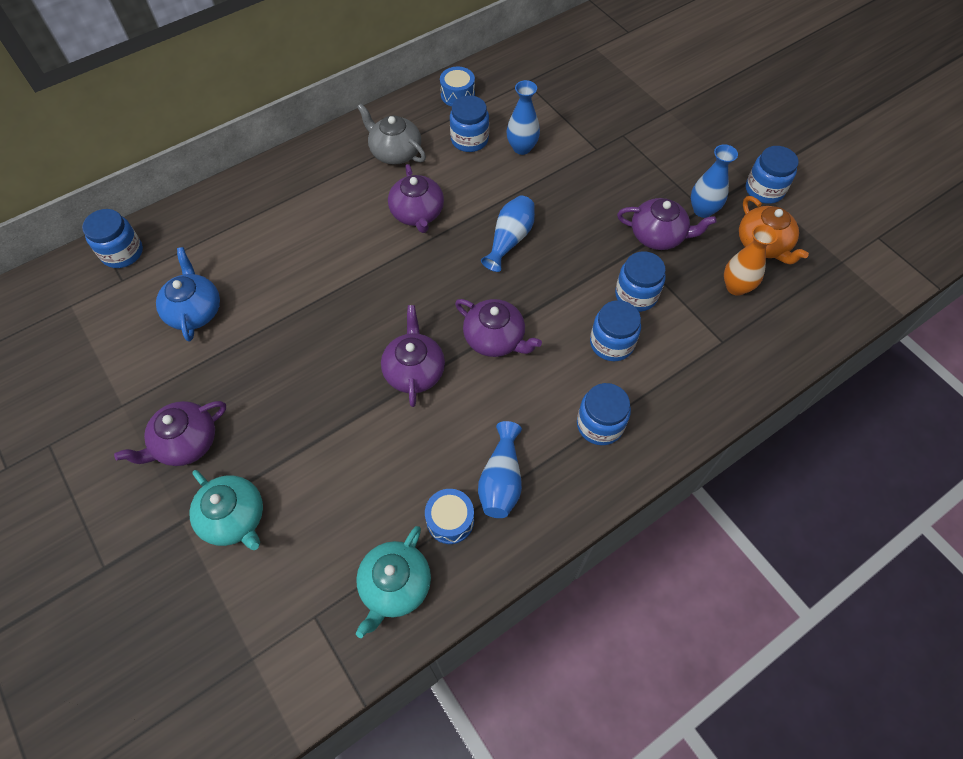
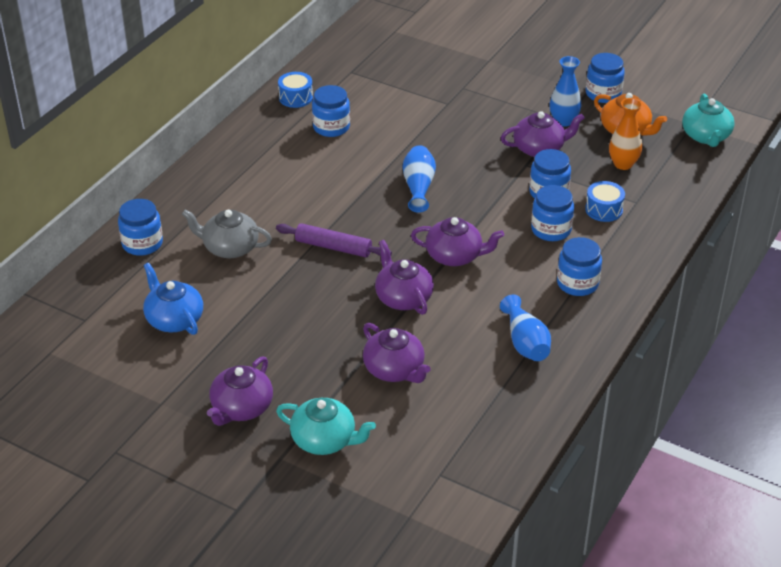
camera: 25 degrees left, 20 degrees down
(122, 253) = (68, 300): blue jar -> blue jar (142, 243)
(386, 282) = (333, 247): none -> purple rolling pin
(395, 152) = (270, 154): grey teapot -> grey teapot (230, 248)
(395, 585) = (489, 433): turquoise teapot -> turquoise teapot (706, 136)
(417, 213) = (324, 192): purple teapot -> purple teapot (394, 370)
(450, 520) = (503, 380): blue drum -> blue drum (604, 209)
(522, 148) = (382, 120): blue vase -> none

